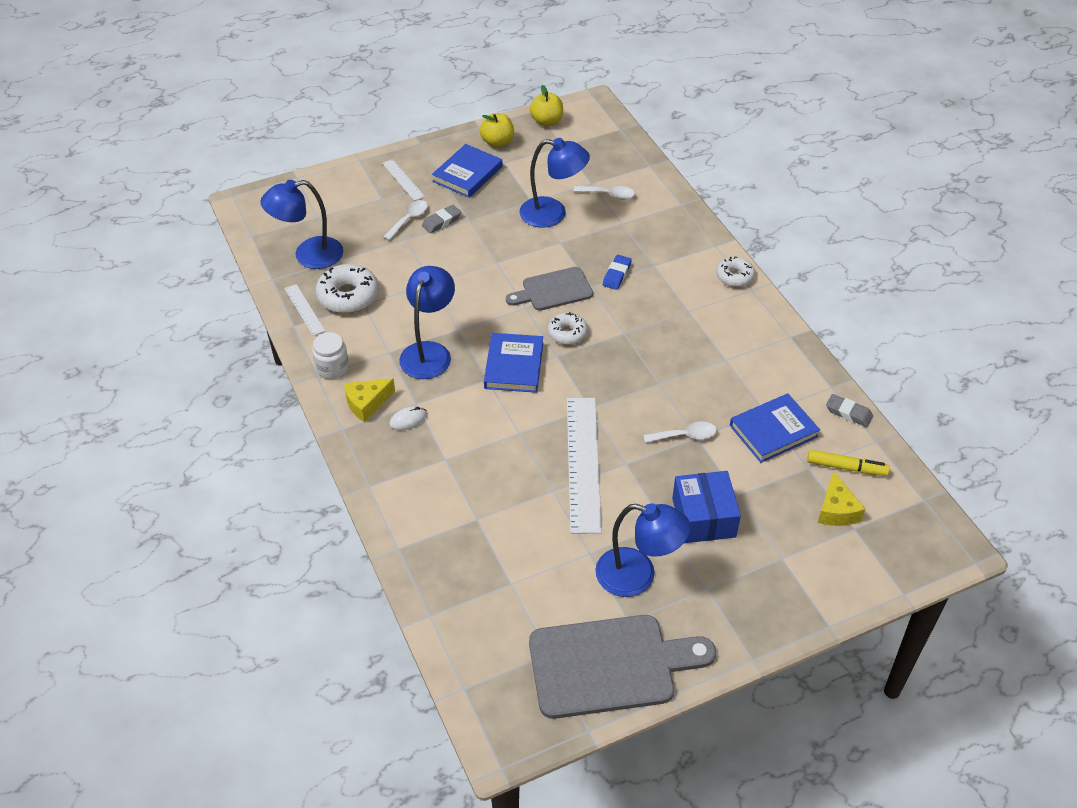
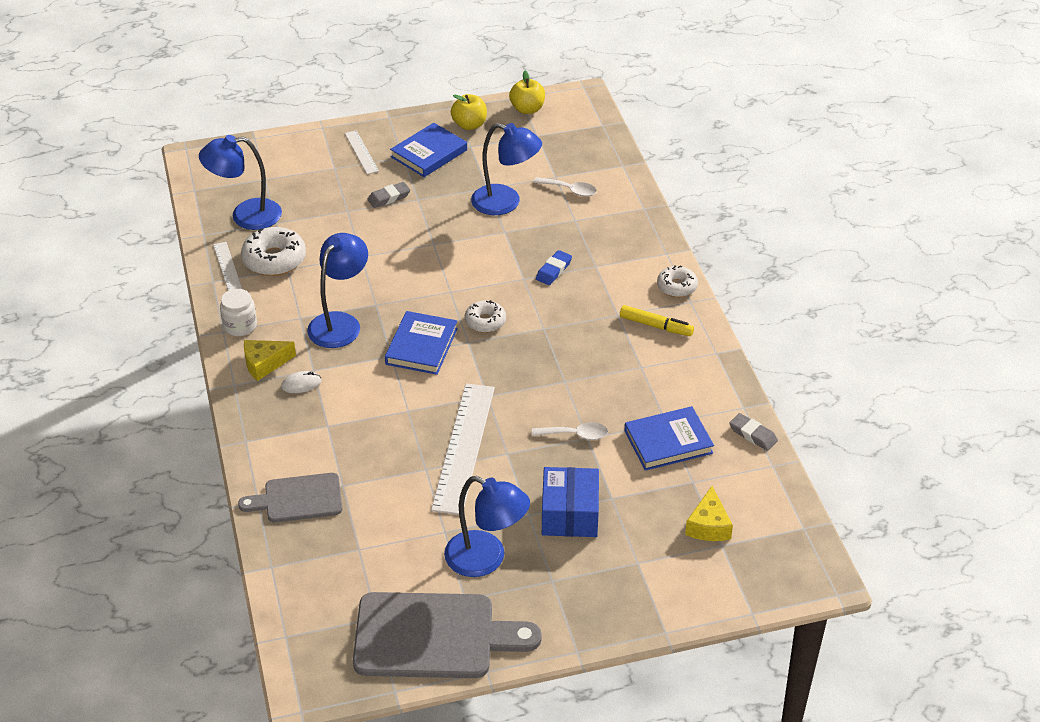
camera: 10 degrees right, 5 degrees down
(409, 219) = (356, 192): white spoon -> none
(553, 290) = (483, 278): grey cutting board -> grey cutting board (298, 499)
(846, 467) = (732, 486): yellow marker -> yellow marker (656, 326)

